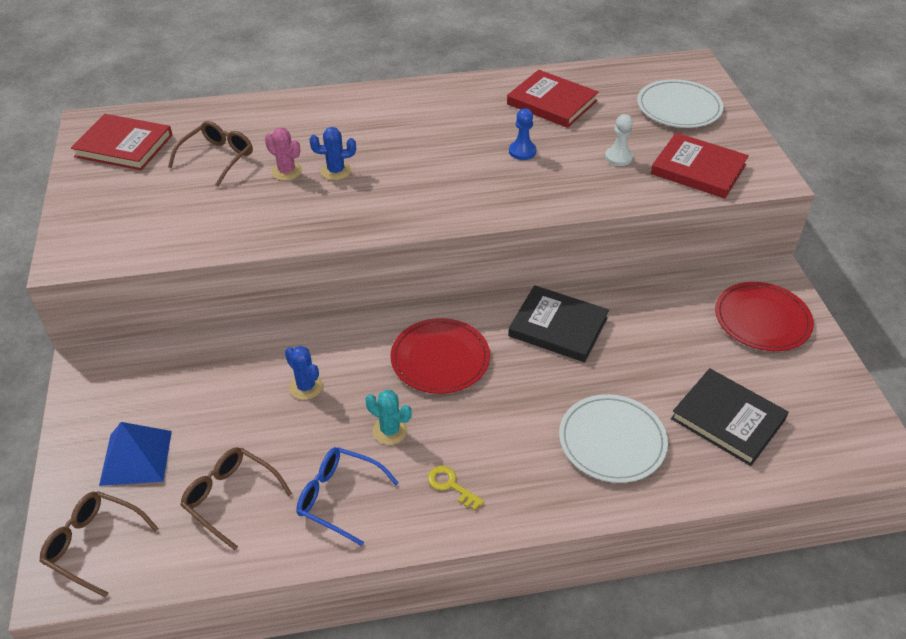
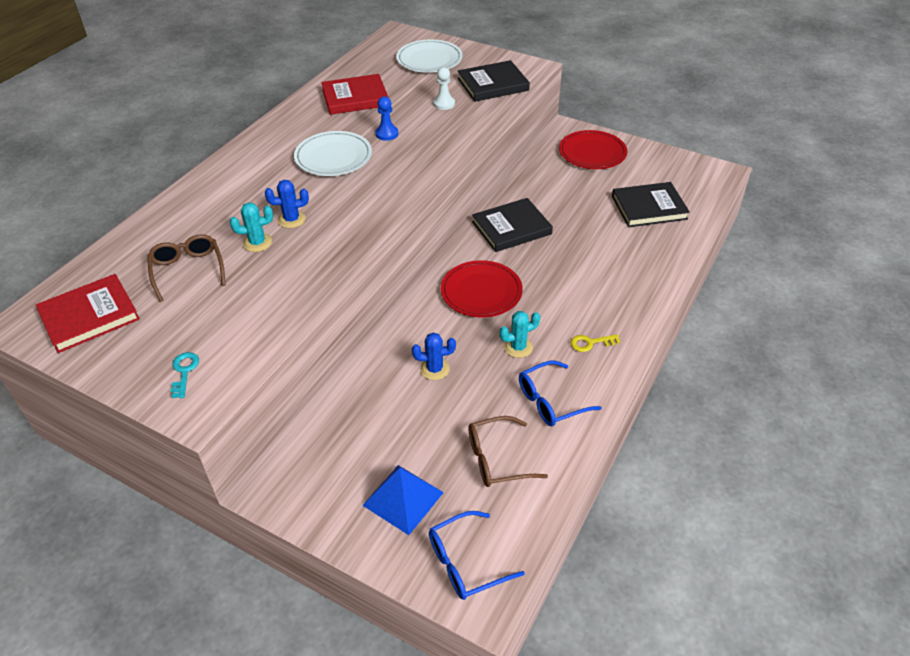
camera: 50 degrees left, 0 degrees up
(94, 544) = (466, 562): brown glasses -> blue glasses
(103, 227) = (184, 372): none -> turquoise key
(286, 171) = (257, 243): pink cactus -> turquoise cactus
(336, 171) = (291, 219): blue cactus -> blue cactus turned 45 degrees clockwise
(612, 441) = (622, 258): white plate -> white plate (333, 157)
(698, 169) = (493, 84): red book -> black book

